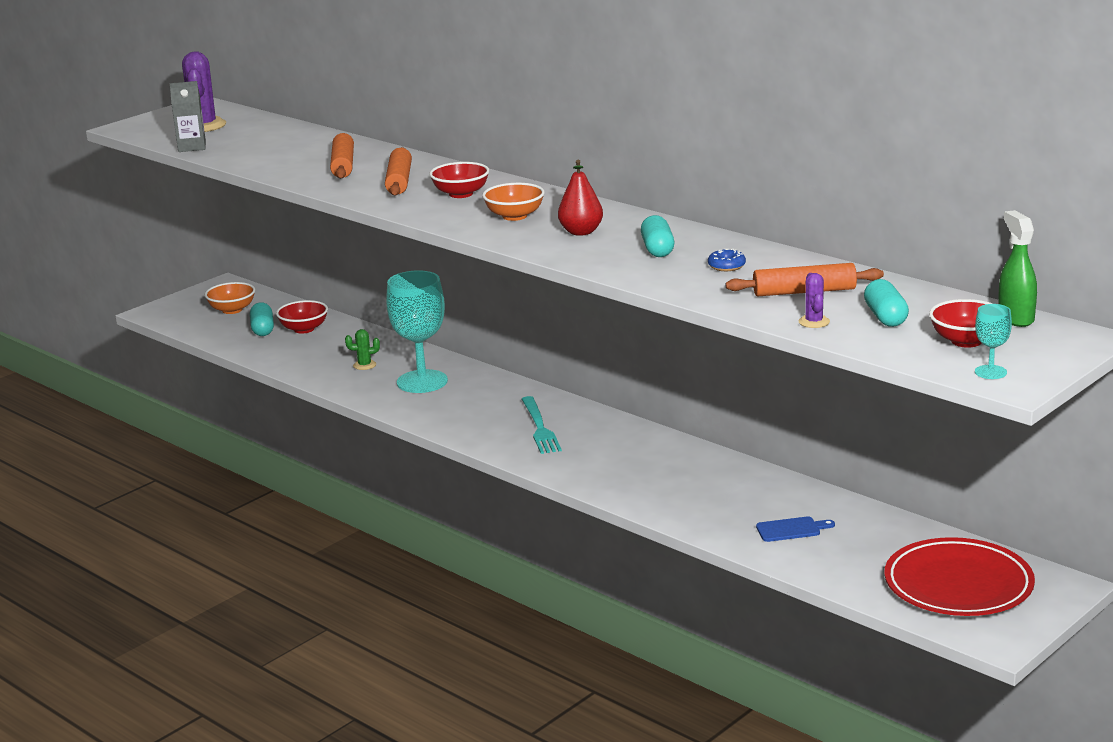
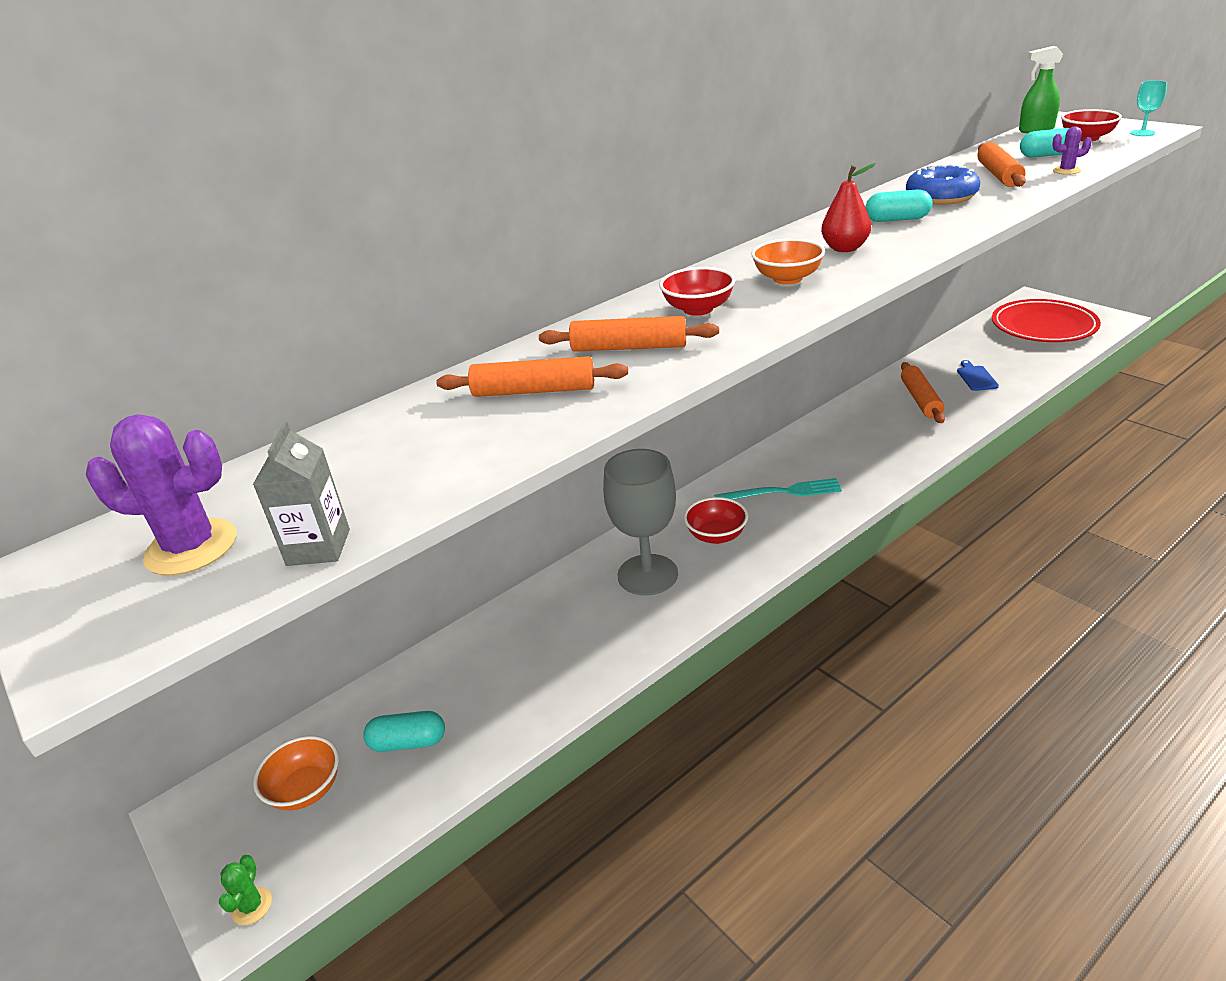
camera: 80 degrees left, 10 degrees up
(304, 329) = (433, 693): red bowl -> red bowl (716, 535)
(364, 365) = (582, 625): green cactus -> green cactus (252, 906)
(422, 382) = (647, 575): turquoise goblet -> grey goblet
(726, 266) = (941, 197): blue donut -> blue donut, size x2.04
(729, 495) = (920, 400): none -> orange rolling pin

